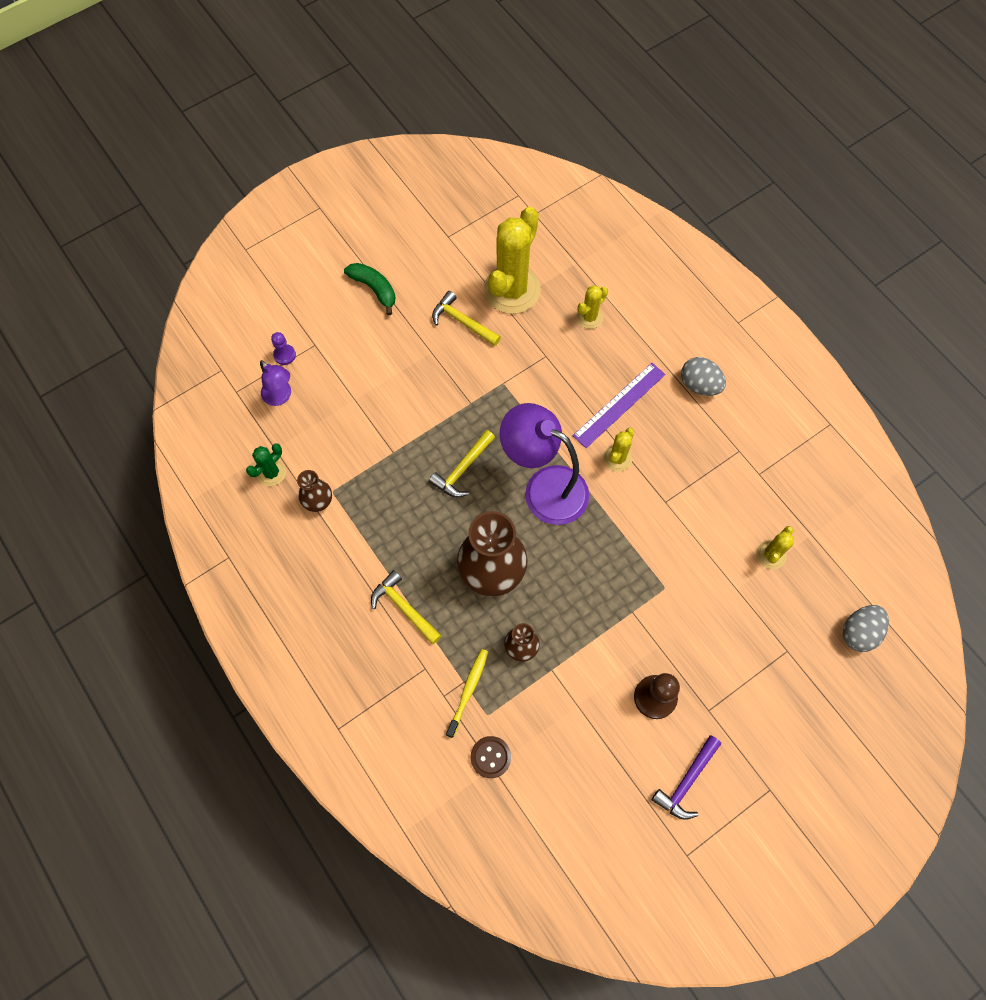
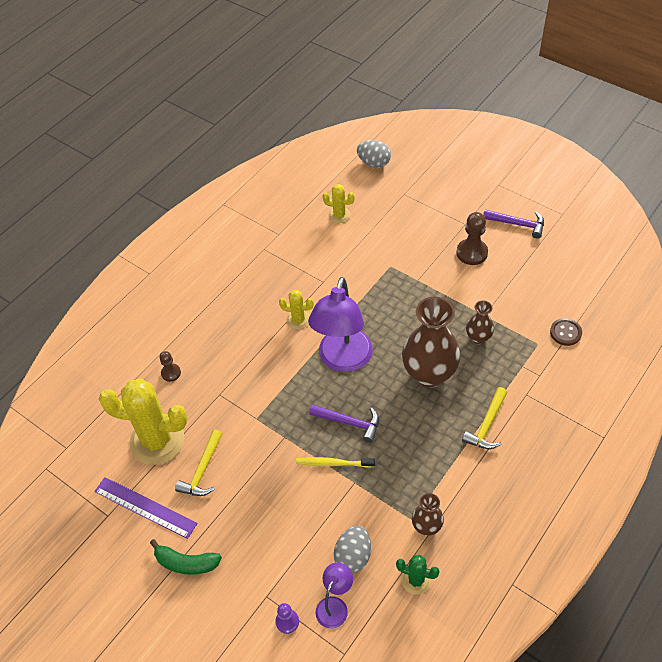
camera: 105 degrees left, 15 degrees down
(374, 289) = (186, 563): green banana -> green banana turned 105 degrees counterclockwise
(462, 469) = (349, 423): yellow hammer -> purple hammer
(468, 691) = (527, 361): yellow toothbrush -> yellow toothbrush (333, 463)
(589, 317) = (171, 373): yellow cactus -> brown pawn
(619, 405) = (250, 330): purple ruler -> purple ruler (145, 507)
(699, 385) = (214, 284): grey egg -> grey egg (353, 556)

